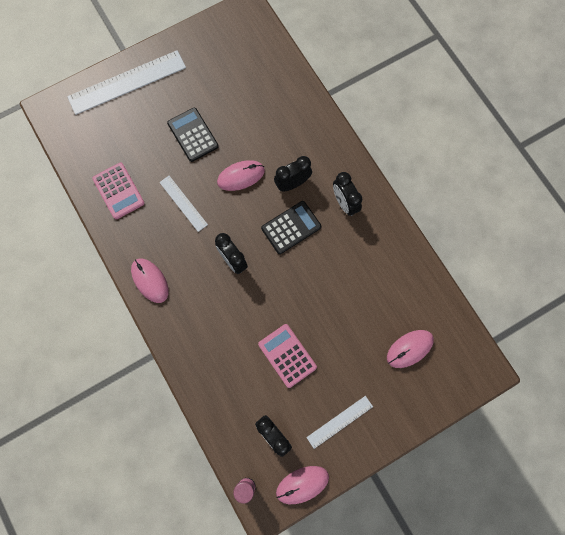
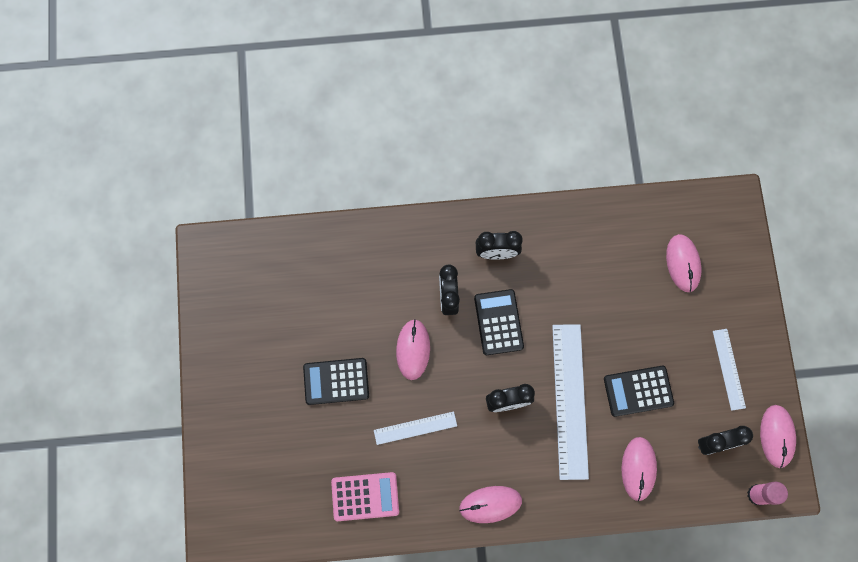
camera: 65 degrees left, 0 degrees up
(127, 82) = (229, 430): white ruler -> white ruler (569, 400)
(225, 381) = (638, 468): none -> pink mouse
(287, 355) = (638, 391): pink calculator -> black calculator

